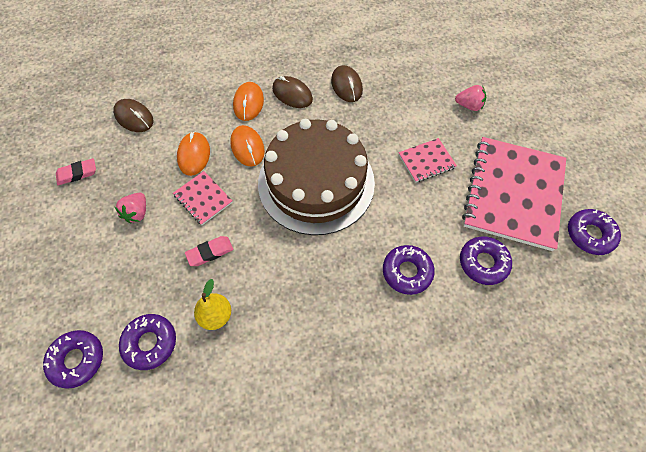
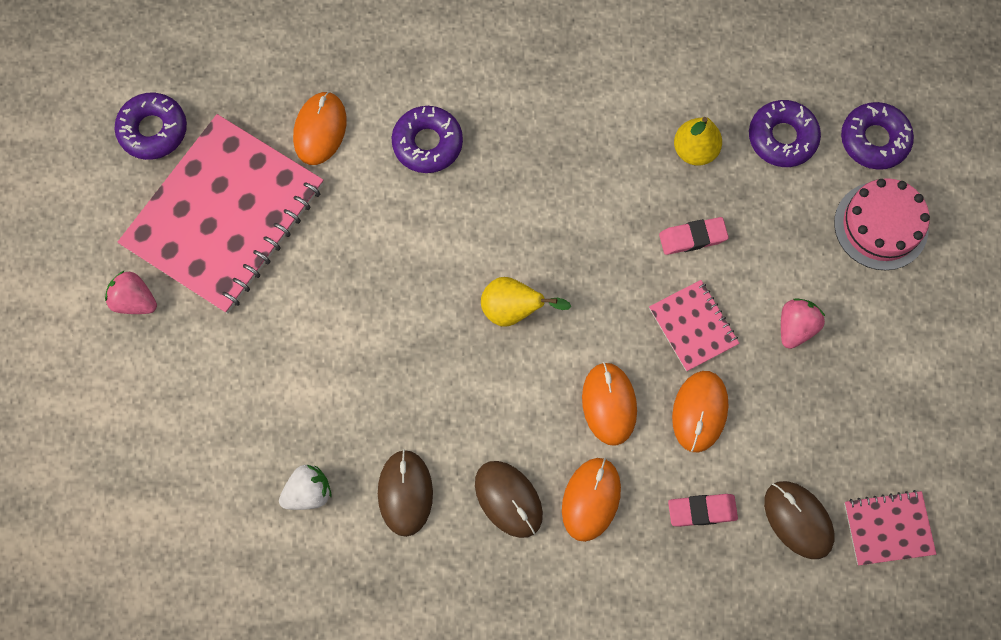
camera: 165 degrees left, 10 degrees up
(76, 293) = (881, 226): none -> pink cake
(77, 173) = (892, 424): pink eraser -> pink eraser (702, 511)
(316, 182) = (513, 310): brown cake -> yellow pear
(395, 76) = (308, 492): none -> white strawberry
(426, 161) = (328, 303): pink notebook -> pink notebook (888, 528)
(469, 106) = (209, 391): pink strawberry -> pink strawberry (135, 301)
(483, 263) = (320, 129): purple donut -> orange mouse

